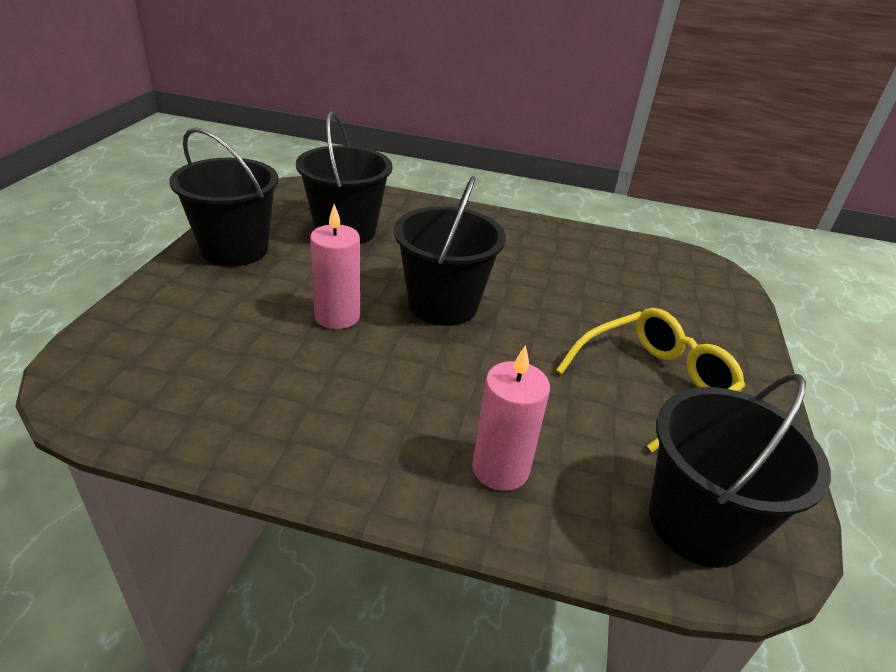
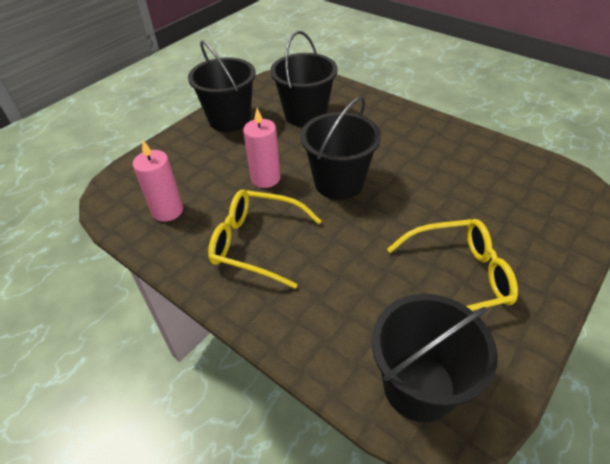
camera: 30 degrees right, 10 degrees up
(376, 403) = (256, 243): none -> yellow glasses
(500, 469) = (307, 307): pink candle -> pink candle (167, 211)

